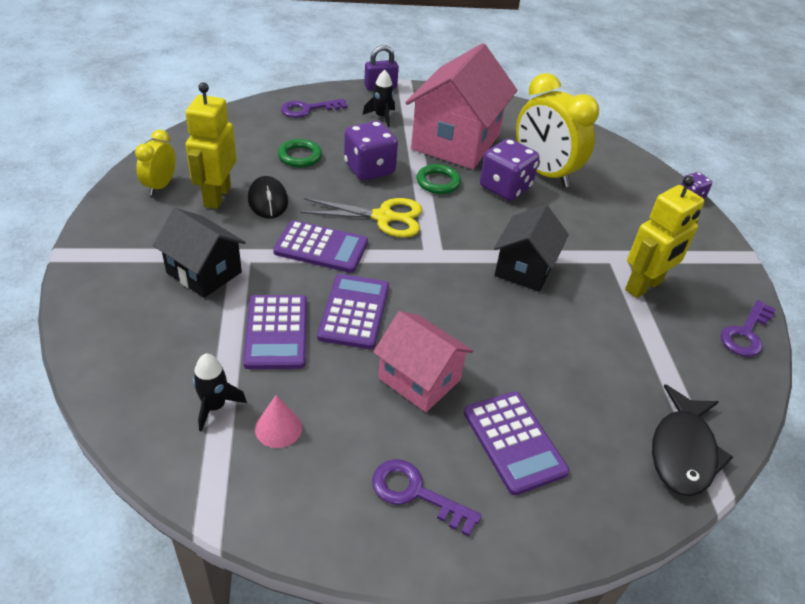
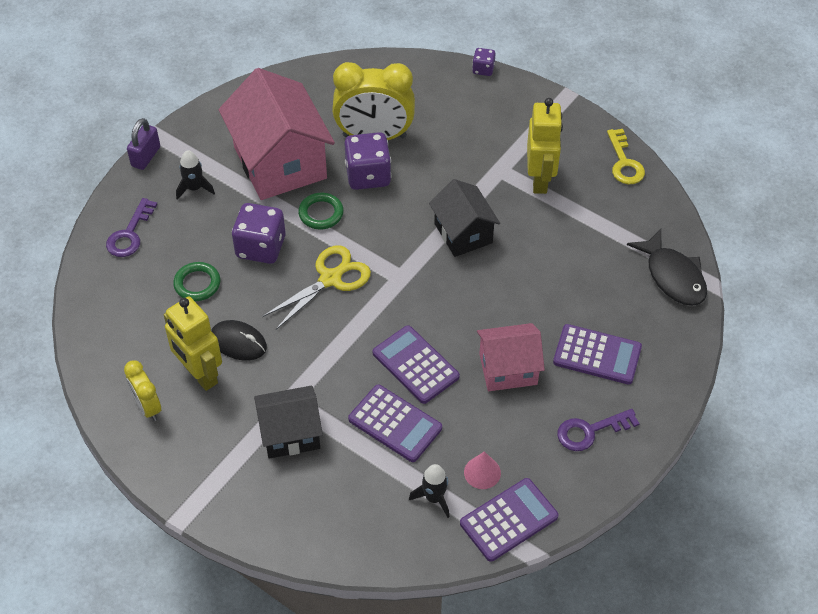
camera: 45 degrees left, 10 degrees up
(321, 247) = (329, 342): purple calculator -> purple calculator (508, 520)
(746, 333) = (624, 163): purple key -> yellow key

